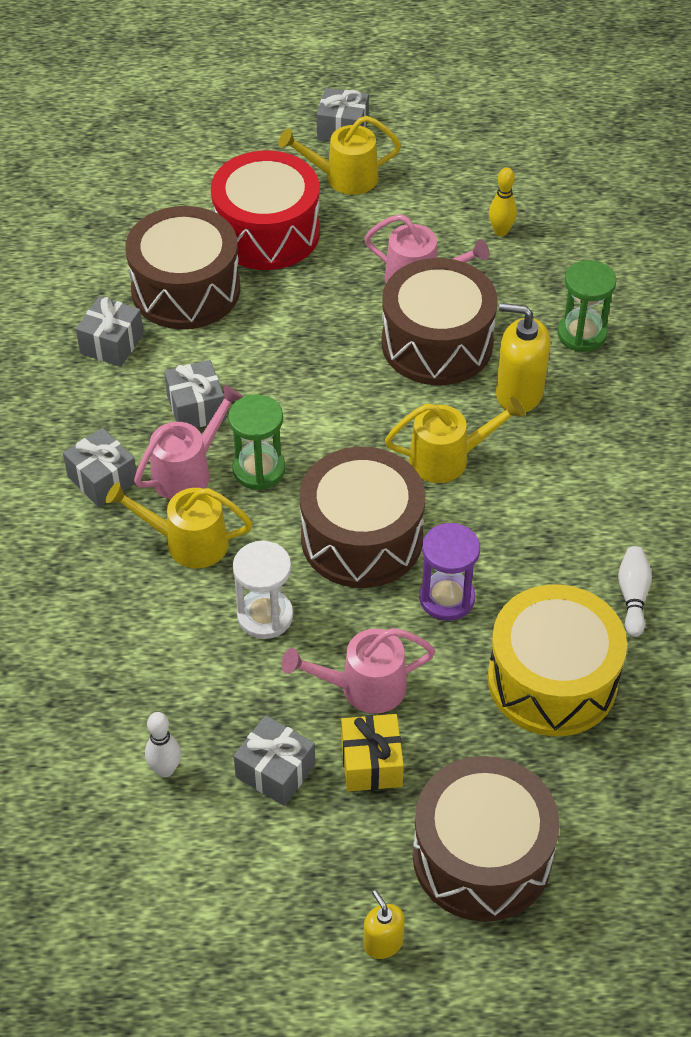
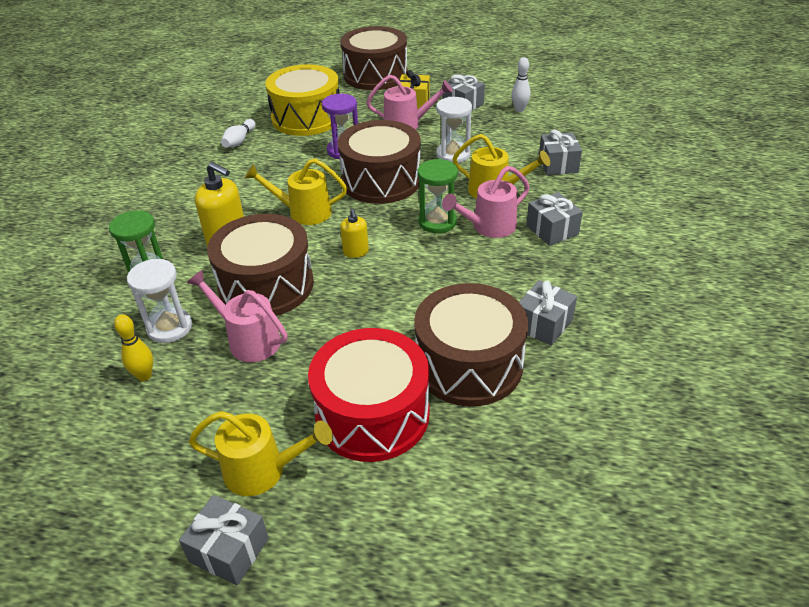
camera: 165 degrees left, 10 degrees down
(196, 408) = (476, 265): grey gift -> grey gift (558, 164)
(383, 943) = (429, 60): yellow soap dispenser -> yellow soap dispenser (356, 252)
(512, 279) = (169, 327): none -> white hourglass

